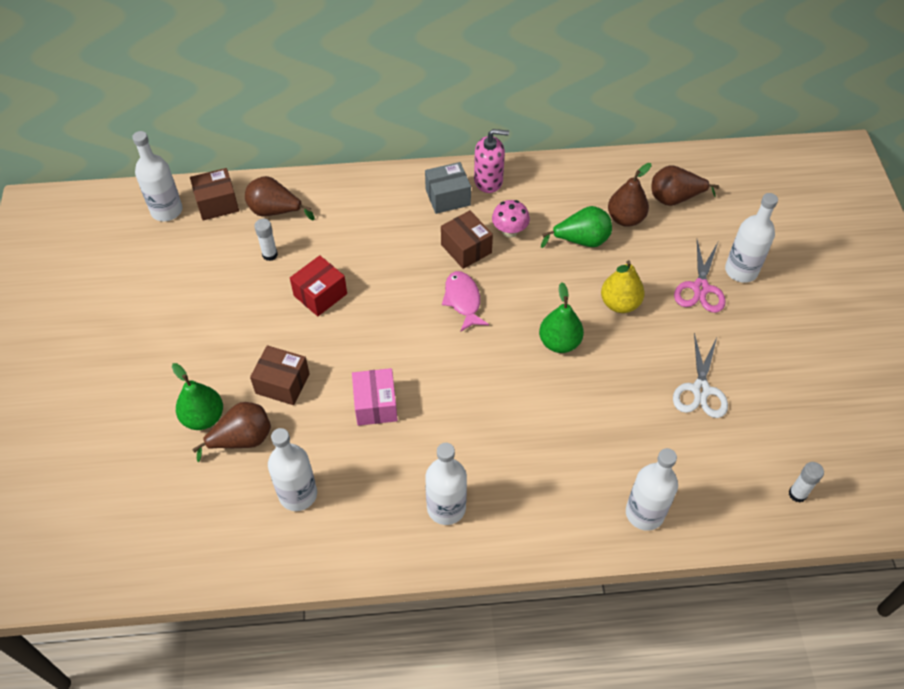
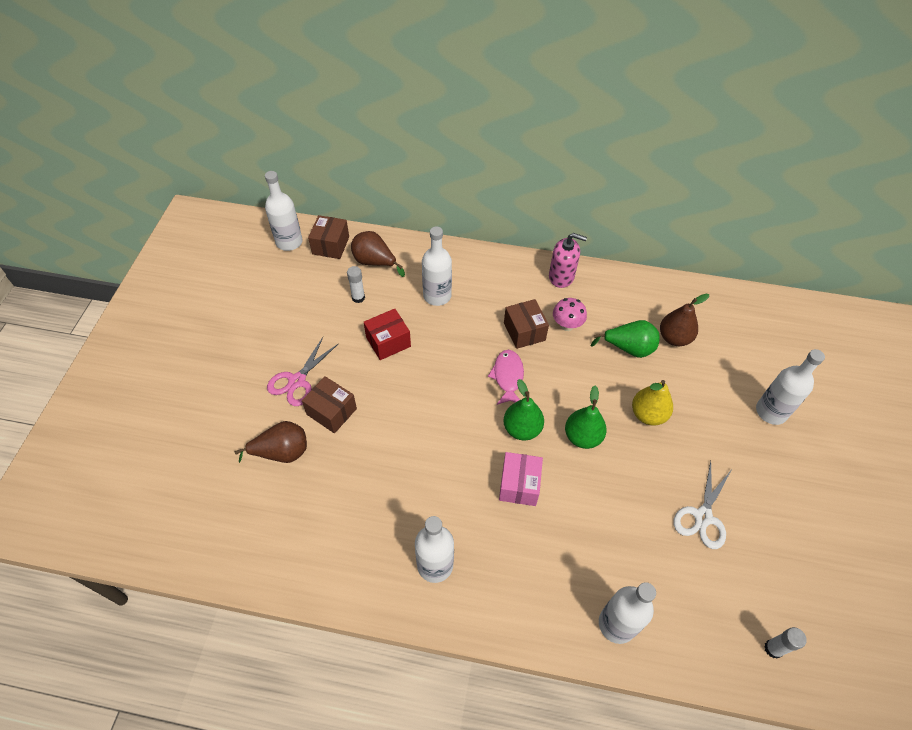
camera: 15 degrees right, 0 degrees up
(203, 417) = (257, 424): green pear -> green pear (522, 429)
(217, 203) = (330, 245): brown box -> brown box turned 75 degrees counterclockwise
(298, 494) = (311, 515): white bottle -> white bottle (437, 296)
(375, 405) = (403, 451): pink box -> pink box (519, 485)
(447, 197) = (522, 283): grey box -> none
(675, 198) = (725, 330): brown pear -> none
(700, 288) = (727, 419): pink scissors -> pink scissors (297, 381)

